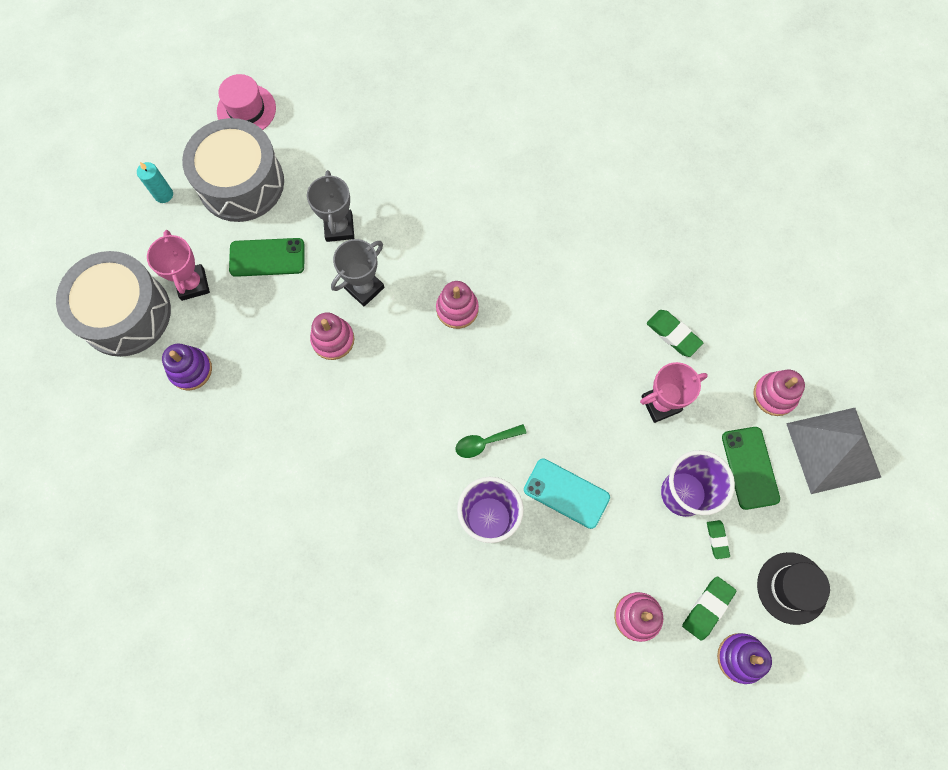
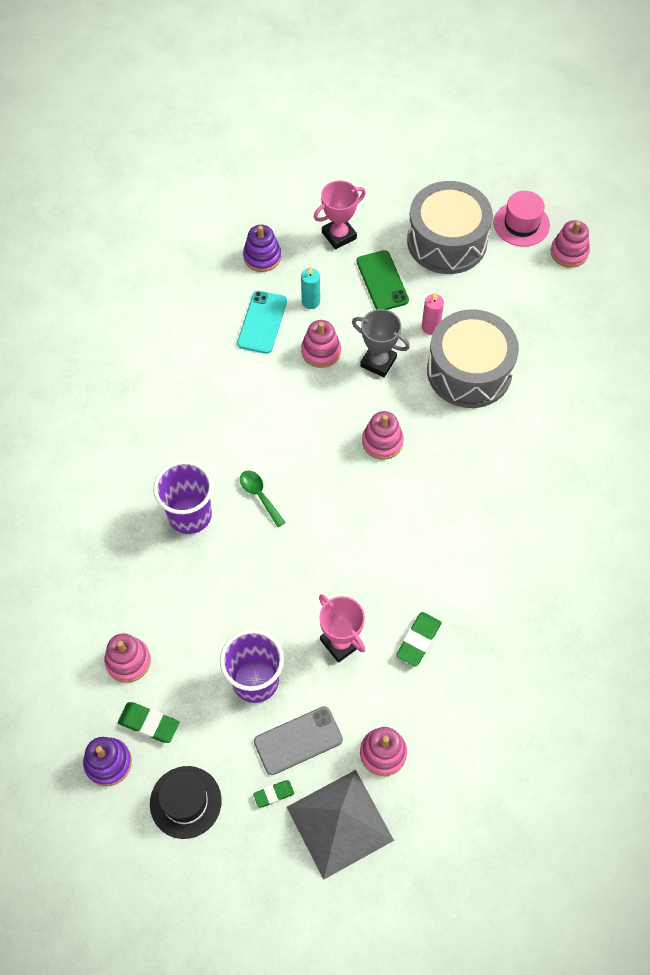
camera: 75 degrees right, 10 degrees down
(125, 313) = (297, 198): grey drum -> grey drum (469, 371)
(163, 195) = (414, 190): turquoise candle -> turquoise candle (310, 301)
(296, 79) = (569, 252): none -> pink stacking toy
(339, 228) = (430, 327): grey trophy -> pink candle
(566, 493) = (229, 575): turquoise phone -> turquoise phone (262, 322)
(717, 539) = (217, 721): green eraser -> green eraser (273, 794)
(750, 468) = (298, 740): green phone -> grey phone

